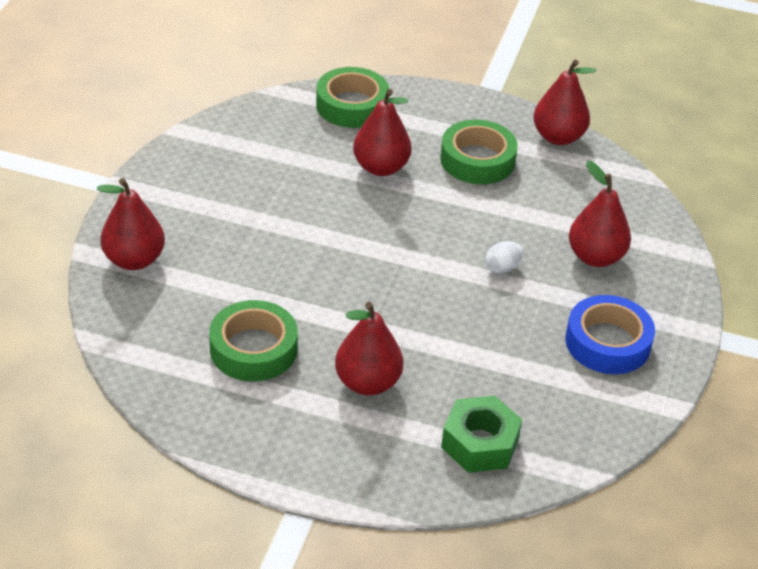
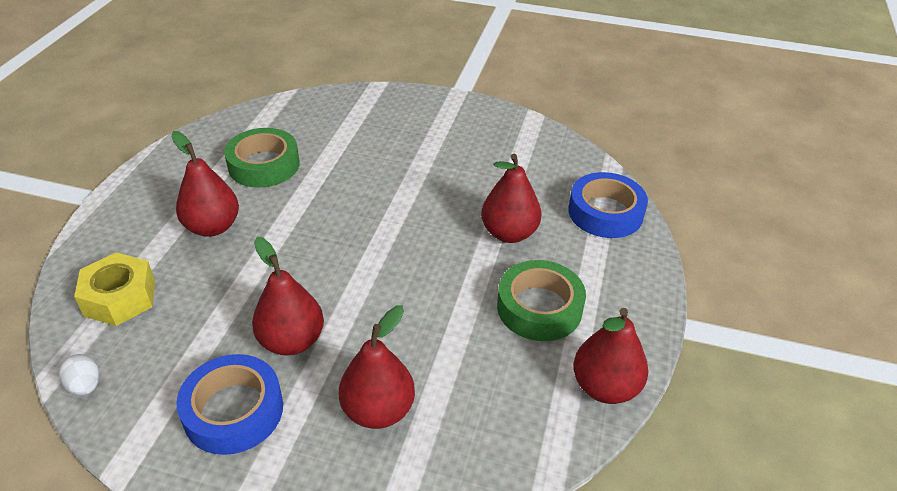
camera: 90 degrees right, 0 degrees up
(134, 260) = (369, 105): red pear -> red pear (292, 341)
(352, 105) = (605, 212): green tape -> blue tape
(480, 443) = (120, 298): green nut -> yellow nut
(502, 268) = (359, 323): white egg -> white egg (85, 386)

